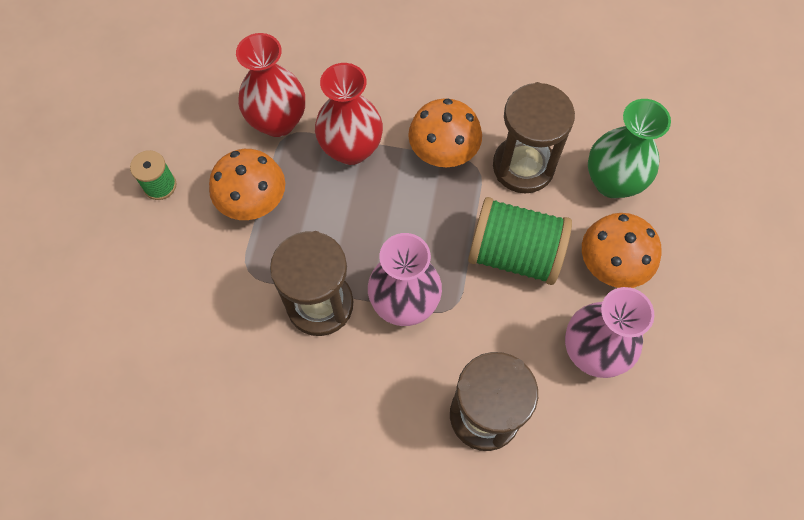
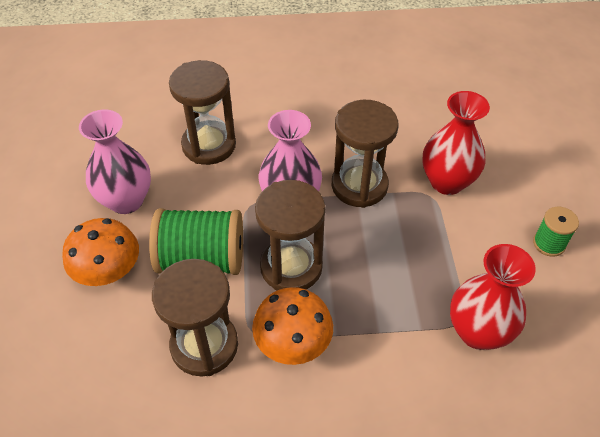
camera: 165 degrees right, 15 degrees down
(253, 200) = (458, 250): orange mushroom -> none
(351, 149) = (389, 321): red vase -> red vase (447, 182)
(425, 223) = (291, 267): none -> brown hourglass
(612, 182) = (106, 351): green vase -> none

